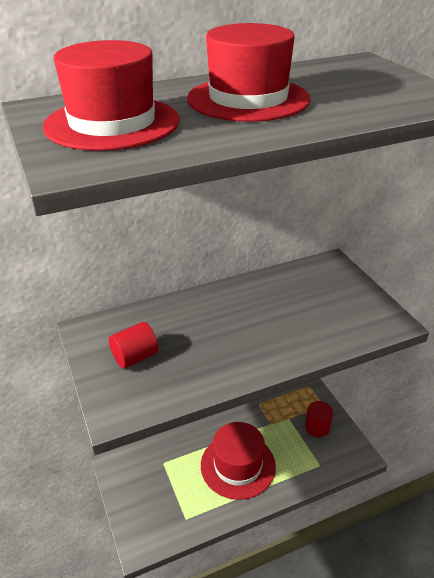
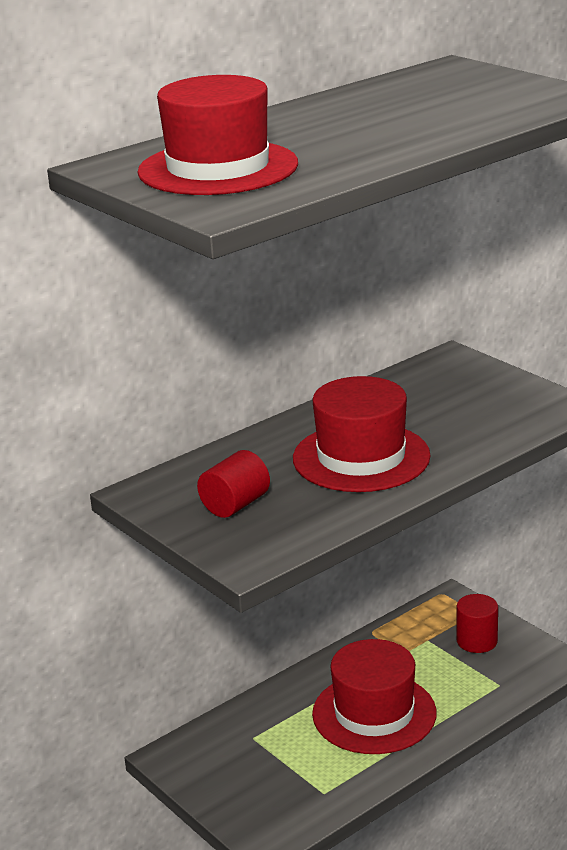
camera: 15 degrees left, 10 degrees down
(248, 99) = (350, 125): red hat -> red hat (361, 457)

